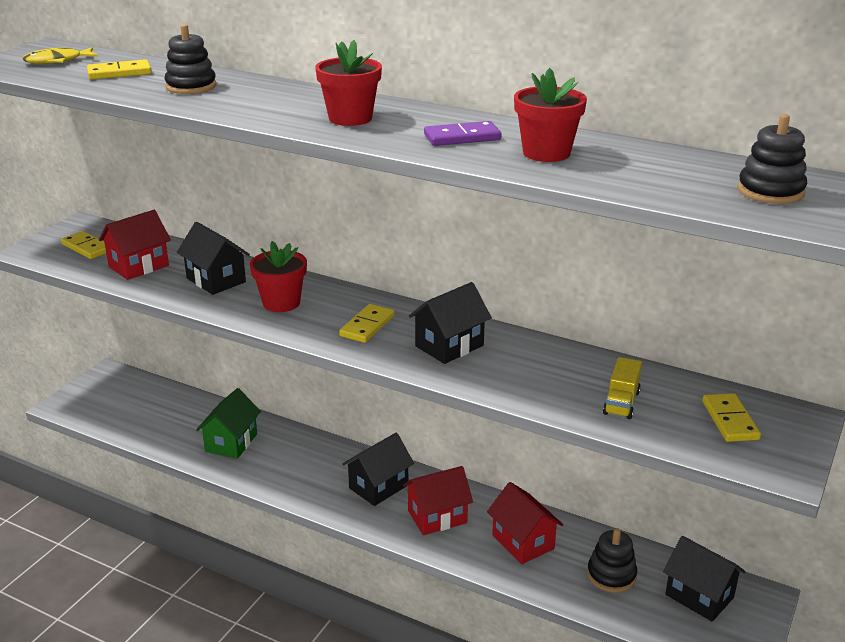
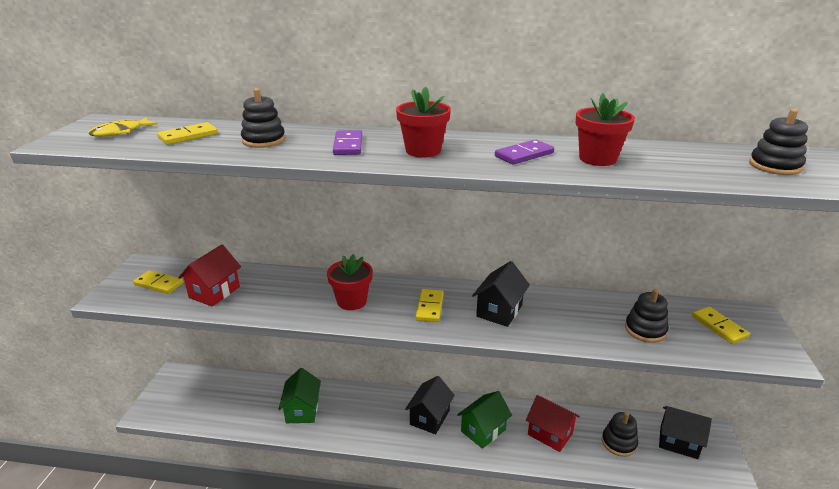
camera: 20 degrees left, 0 degrees up
(216, 280) = (287, 292): black house -> none
(274, 102) = (348, 145): none -> purple domino
(437, 517) = (483, 430): red house -> green house
(621, 403) = (645, 330): yellow truck -> black stacking toy

